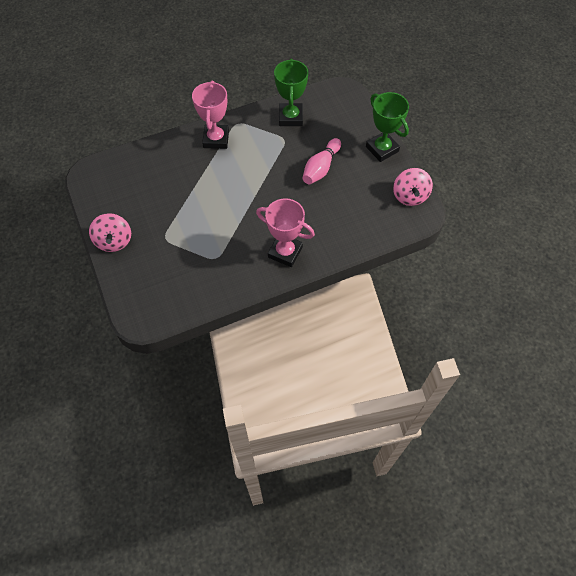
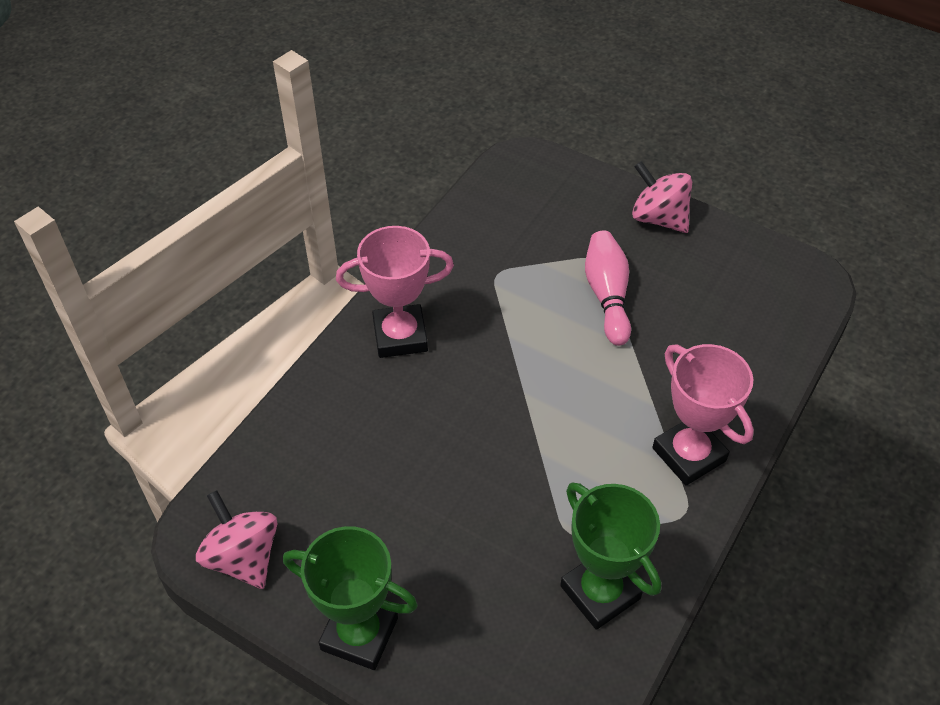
camera: 145 degrees right, 10 degrees down
(321, 168) = (452, 514): pink bowling pin -> pink bowling pin (607, 296)

